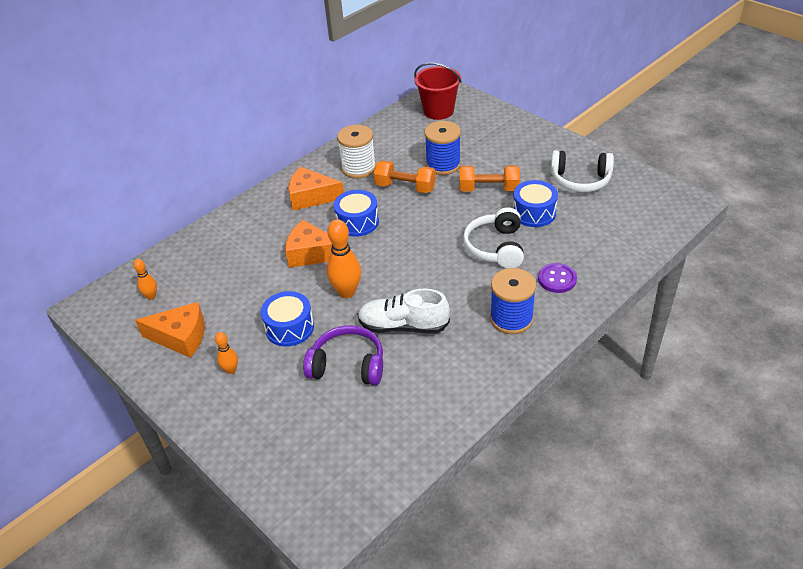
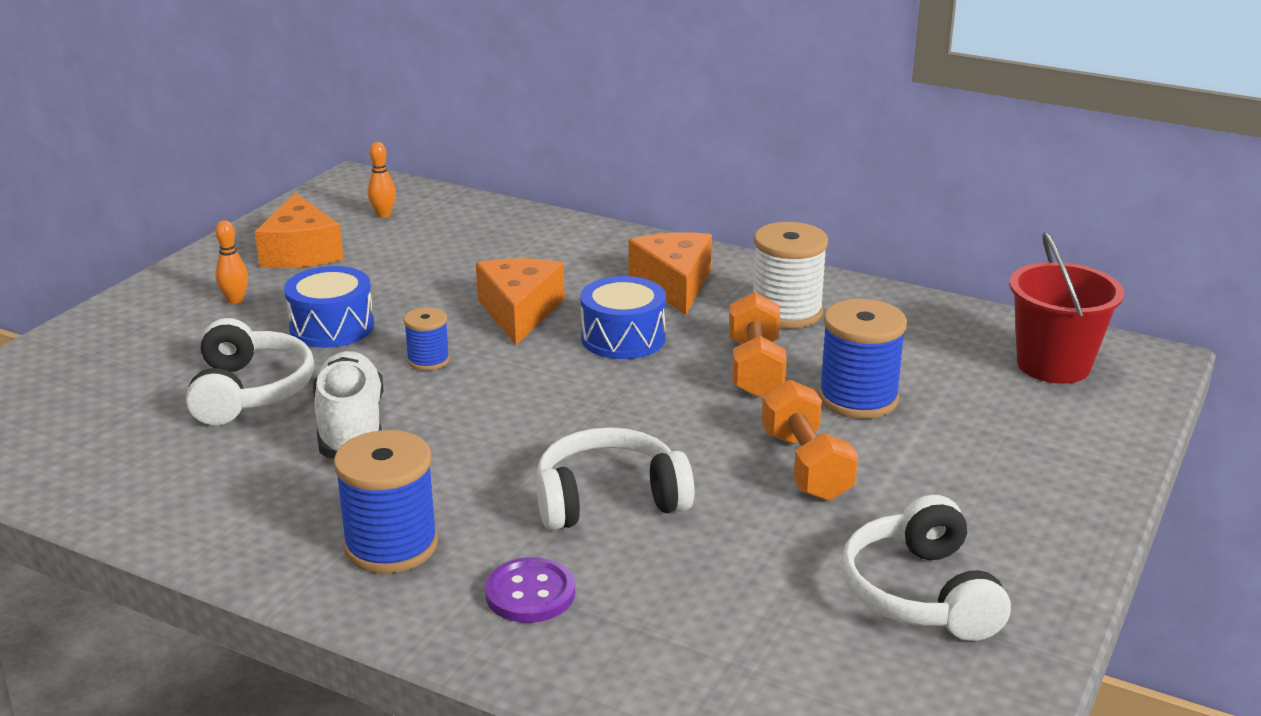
camera: 70 degrees right, 15 degrees down
(347, 292) = (428, 360): orange bowling pin -> blue spool
(348, 365) = (249, 391): purple headphones -> white headphones
(534, 213) = (752, 536): blue drum -> none

